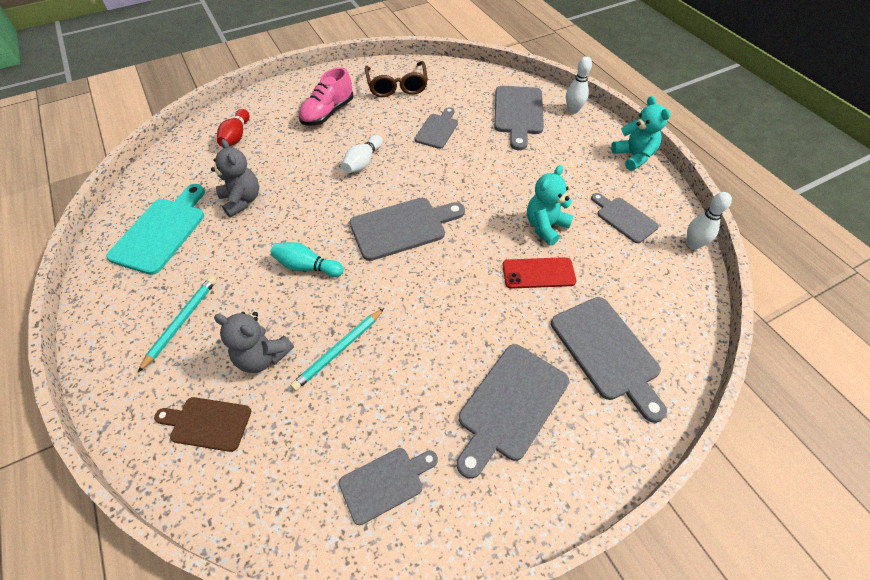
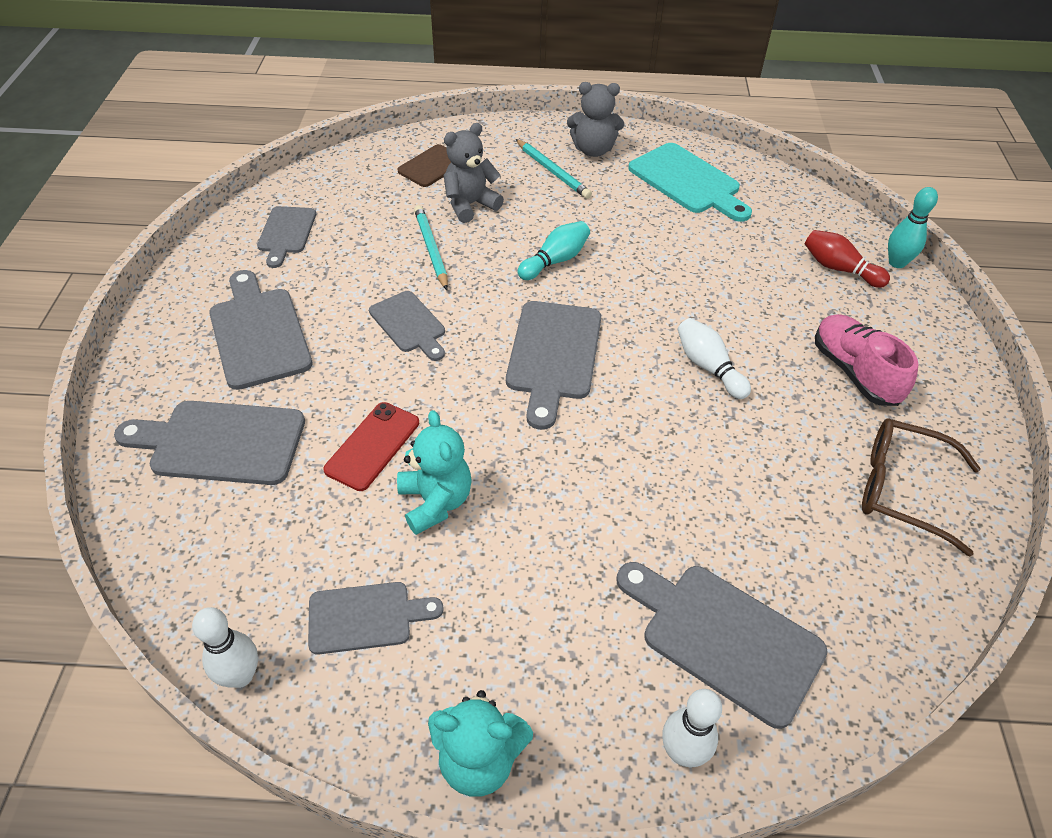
camera: 120 degrees right, 5 degrees down
(217, 117) = (897, 263): none -> turquoise bowling pin
(242, 200) = (701, 243): grey teddy bear -> grey teddy bear (593, 150)
(437, 129) = (739, 487): grey cutting board -> grey cutting board (409, 324)

